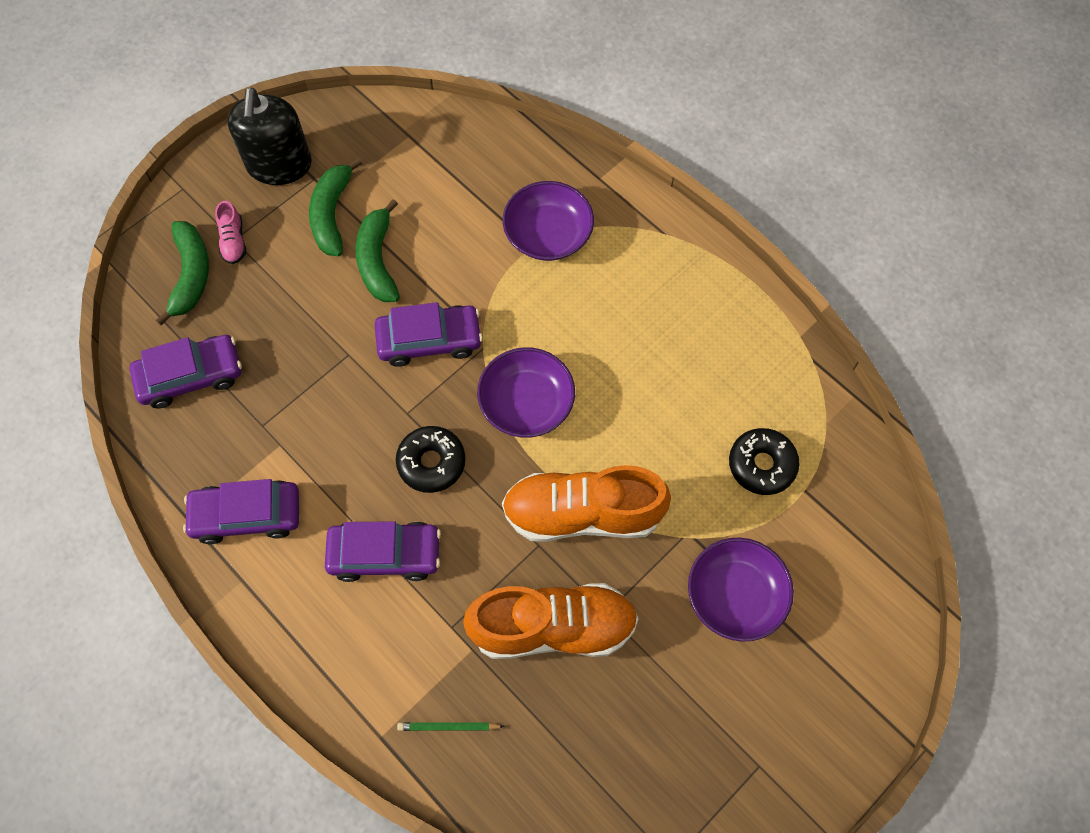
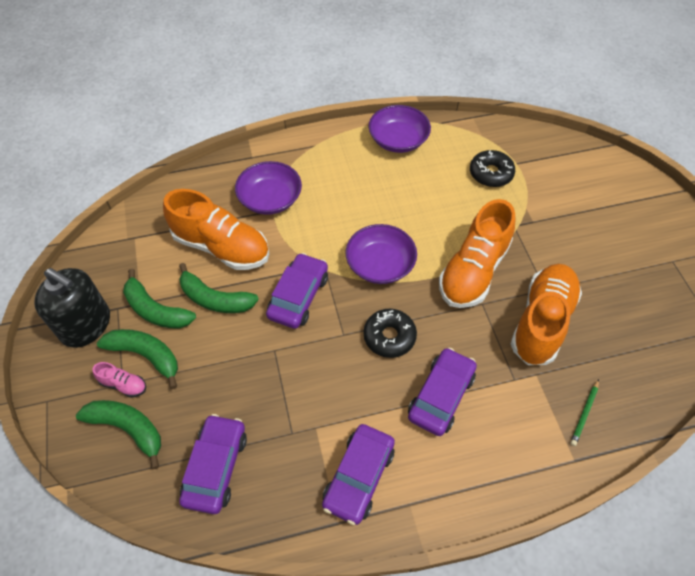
camera: 60 degrees left, 10 degrees down
(275, 239) = (146, 355): none -> green banana
(448, 225) = (221, 247): none -> orange shoe
(735, 595) = (564, 223): purple bowl -> purple bowl (398, 140)

